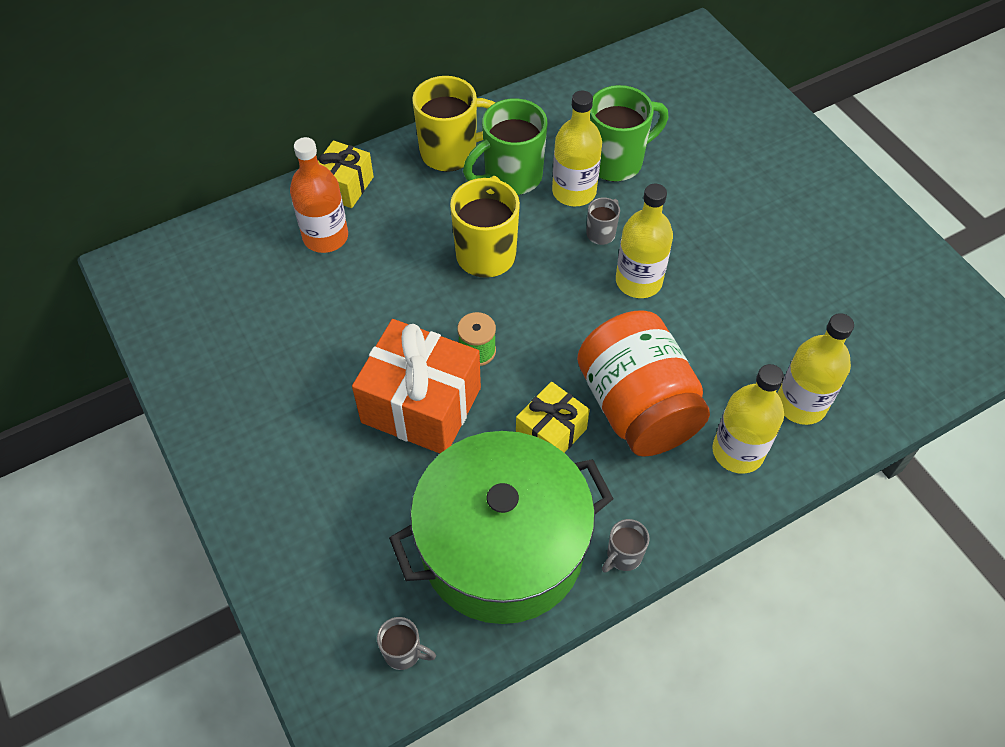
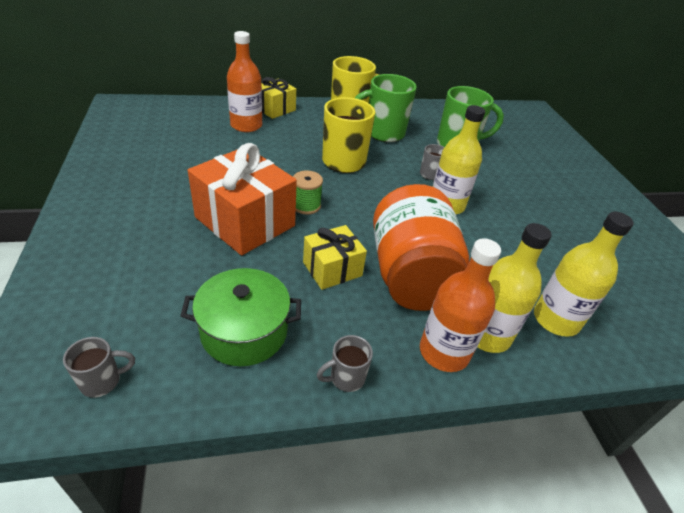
camera: 15 degrees right, 15 degrees down
(404, 652) = (102, 381): grey mug -> grey mug turned 60 degrees counterclockwise
(502, 547) = (244, 331): green pot -> green pot, size x0.56
(574, 192) = (421, 150): yellow bottle -> none
(703, 489) = (444, 352): none -> orange bottle

